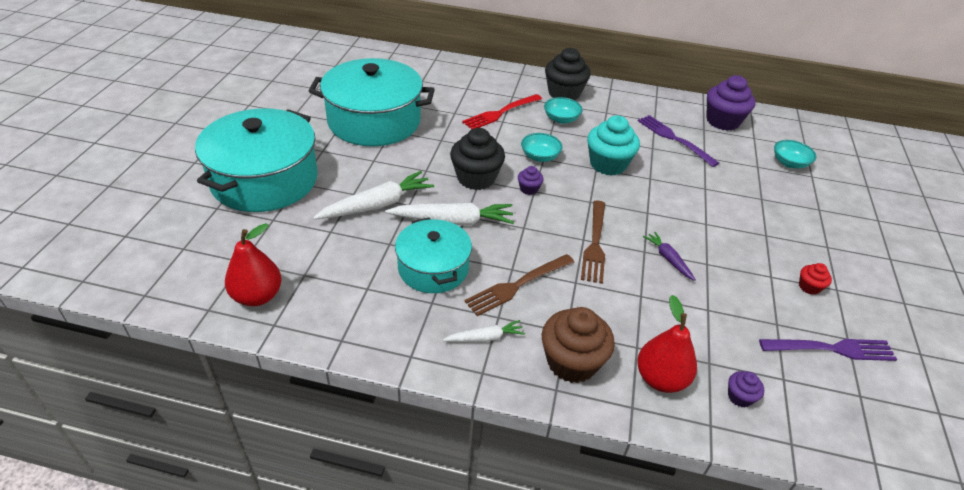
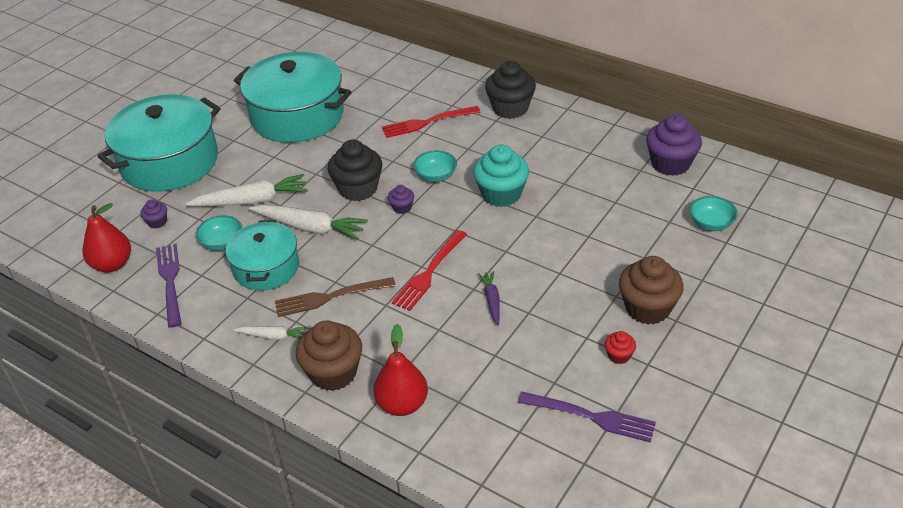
camera: 25 degrees right, 0 degrees up
(561, 119) = (486, 137): turquoise bowl -> turquoise bowl (222, 242)
(595, 244) = (429, 272): brown fork -> red fork
(674, 139) = (596, 177): purple fork -> purple fork (170, 281)
(739, 397) = (464, 436): purple cupcake -> purple cupcake (157, 222)
(798, 241) = (647, 308): none -> brown cupcake

